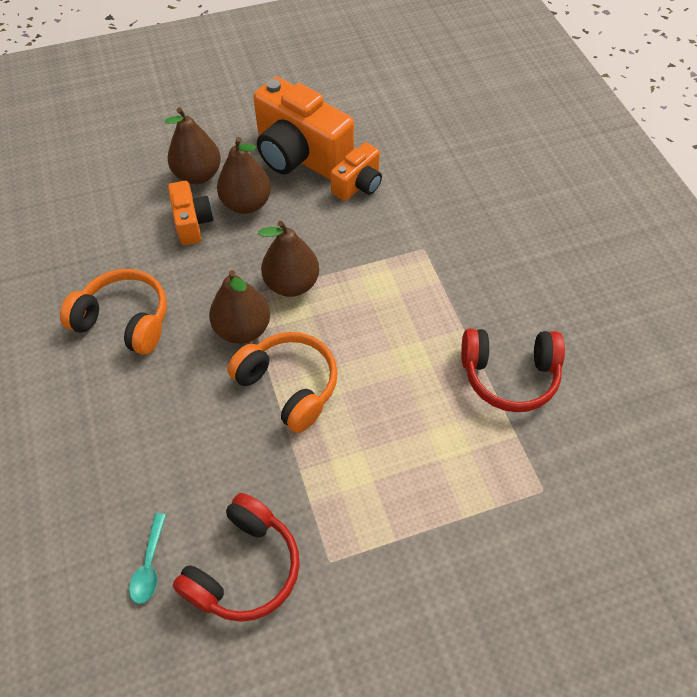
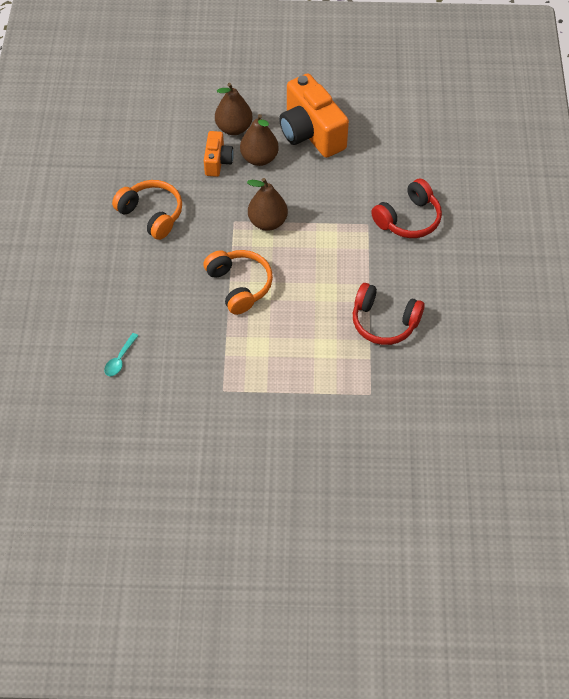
camera: 20 degrees right, 0 degrees up
(243, 329) = (224, 242): brown pear -> none
(244, 568) = (172, 378): red headphones -> red headphones (408, 219)
(358, 185) = (343, 166): orange camera -> none

